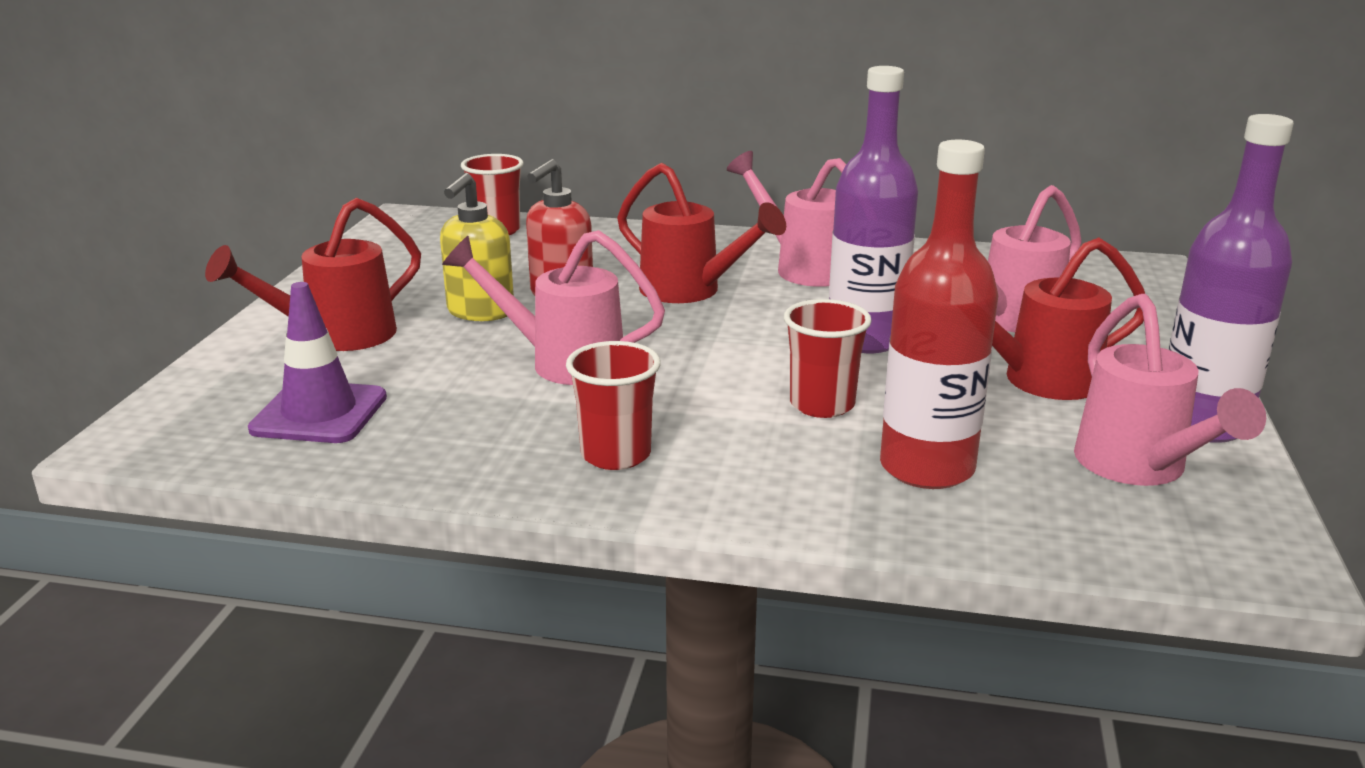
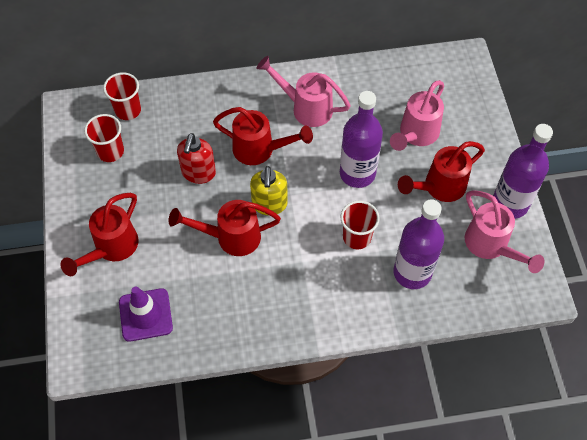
camera: 20 degrees left, 35 degrees up
(480, 312) = (167, 203): yellow soap dispenser -> yellow soap dispenser (269, 204)
(562, 362) = (230, 237): pink watering can -> red watering can
(616, 455) = (288, 304): red cup -> red cup (110, 151)
(927, 468) = (412, 272): red bottle -> purple bottle

